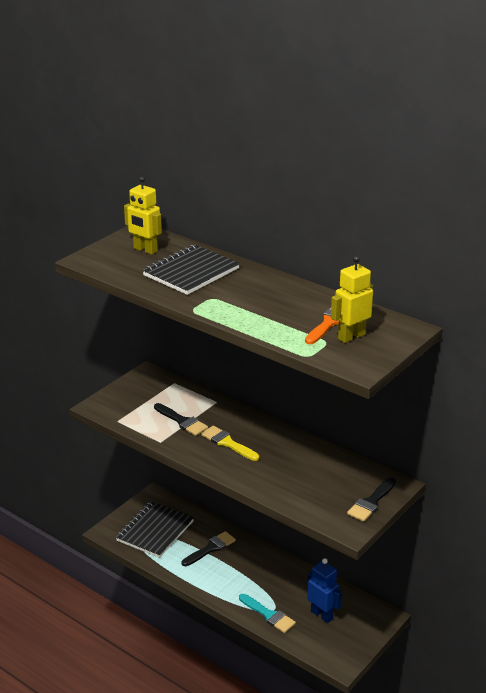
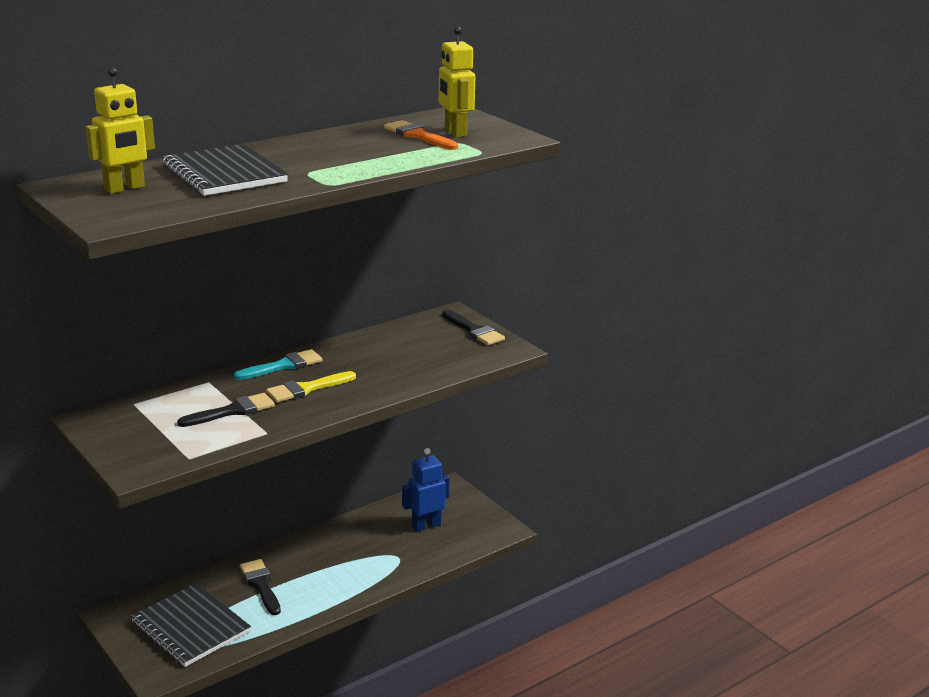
camera: 75 degrees left, 5 degrees down
(269, 615) = (406, 562): turquoise brush -> turquoise brush (283, 366)

